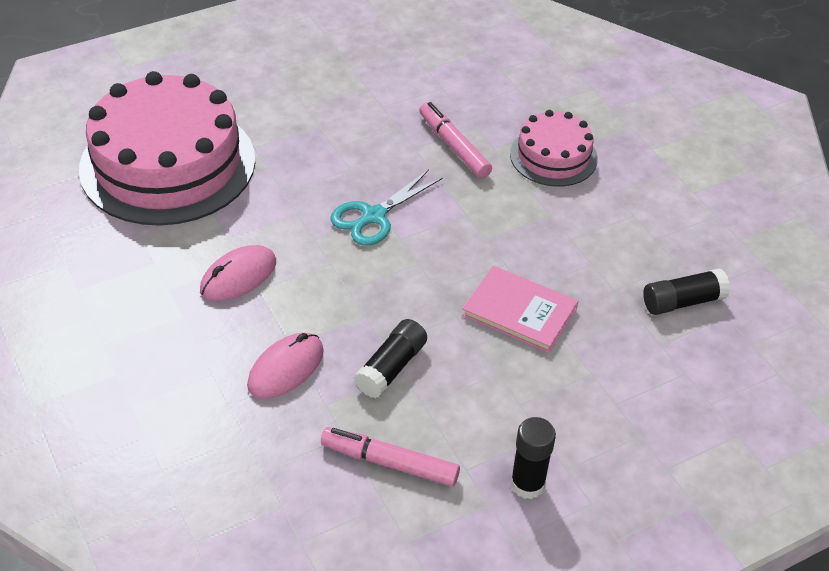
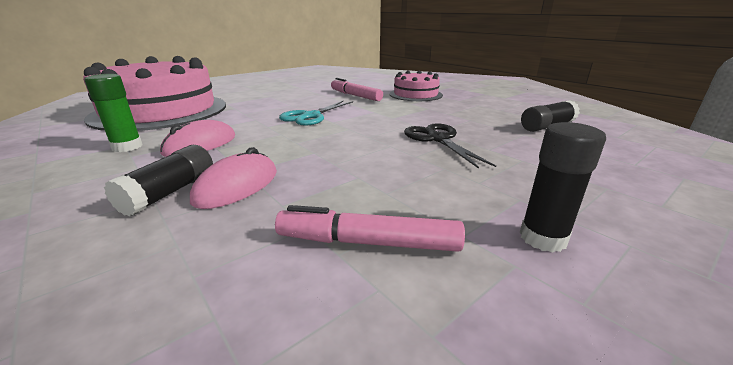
camera: 10 degrees left, 20 degrees down
(158, 268) = (127, 147): none -> green glue stick
(391, 367) = (345, 174): black glue stick -> black glue stick (170, 192)
(519, 311) = (438, 139): pink book -> black scissors

